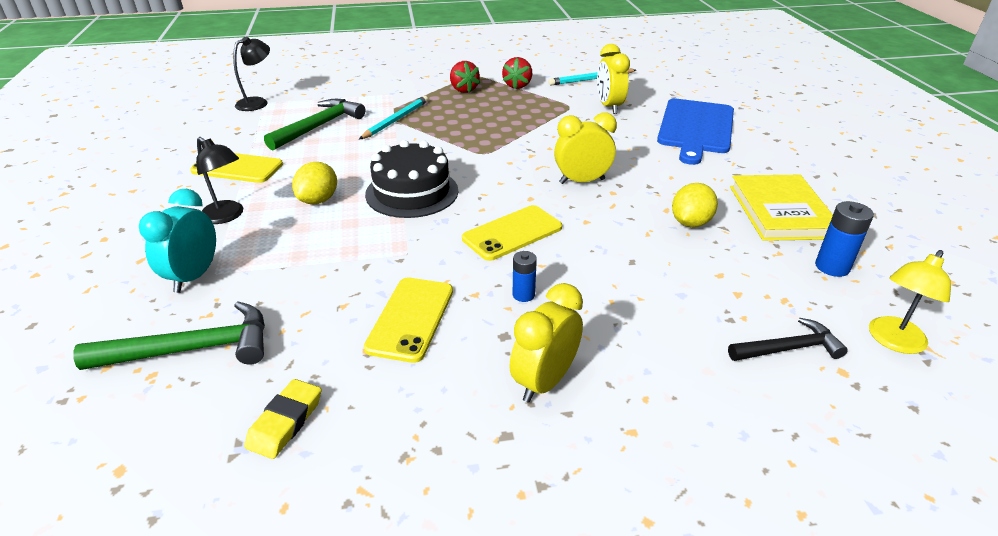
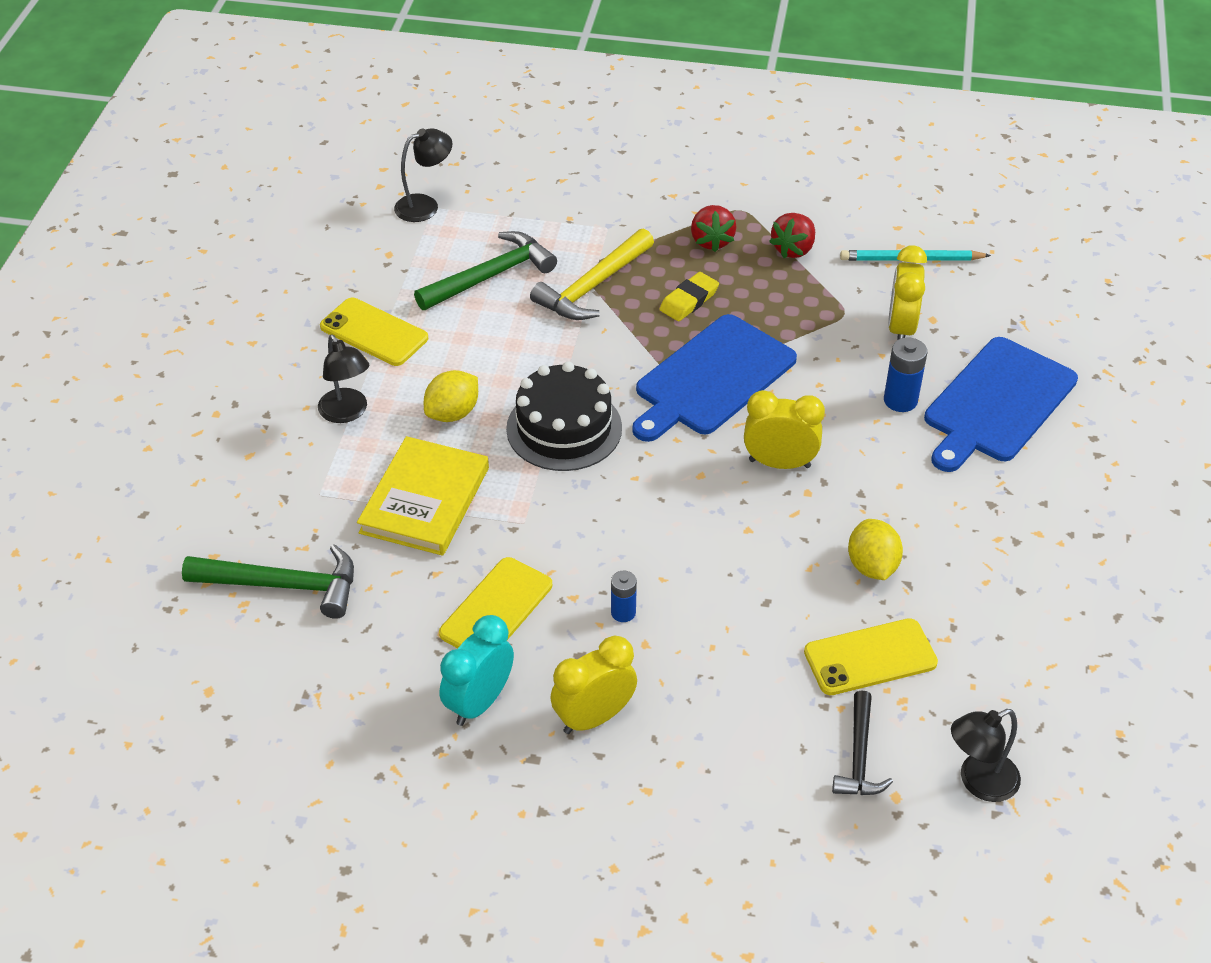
camera: 20 degrees right, 10 degrees up
(194, 276) = (298, 493): turquoise clock -> turquoise clock (479, 702)
(285, 422) = (349, 687): yellow eraser -> yellow eraser (689, 300)
(396, 120) = (593, 286): turquoise pencil -> yellow hammer
(505, 148) = (711, 378): none -> blue cutting board
(512, 233) = (652, 524): yellow phone -> yellow phone (870, 657)
(690, 223) = (872, 566): yellow lemon -> yellow lemon turned 60 degrees counterclockwise
(780, 211) = (998, 580): yellow book -> yellow book (425, 500)
(788, 348) = (859, 756): black hammer -> black hammer turned 90 degrees clockwise
(832, 267) = (993, 675): blue battery -> blue battery (900, 400)
(892, 341) = (978, 782): yellow lamp -> black lamp

